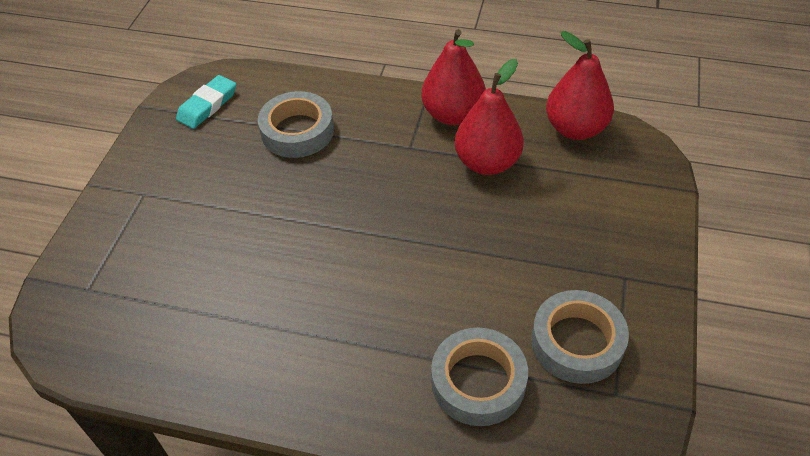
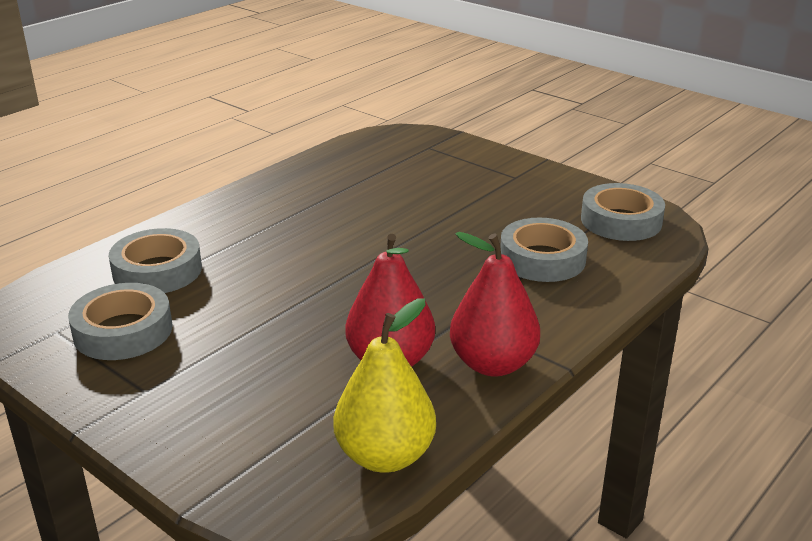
camera: 115 degrees right, 20 degrees down
(207, 105) = (621, 221): turquoise eraser -> grey tape
(575, 128) = (385, 456): red pear -> yellow pear

